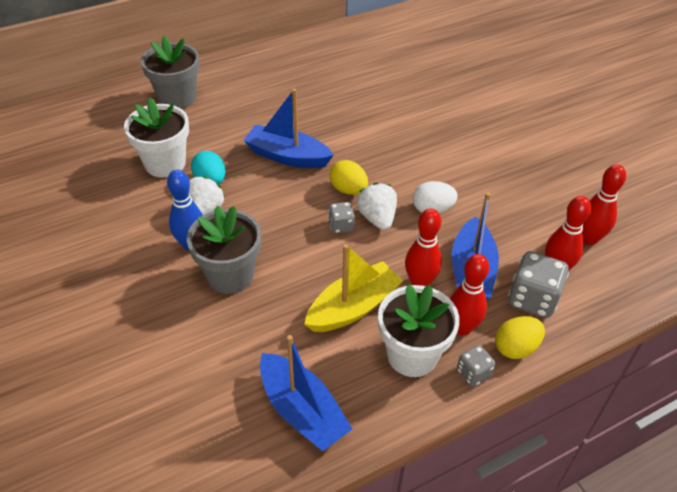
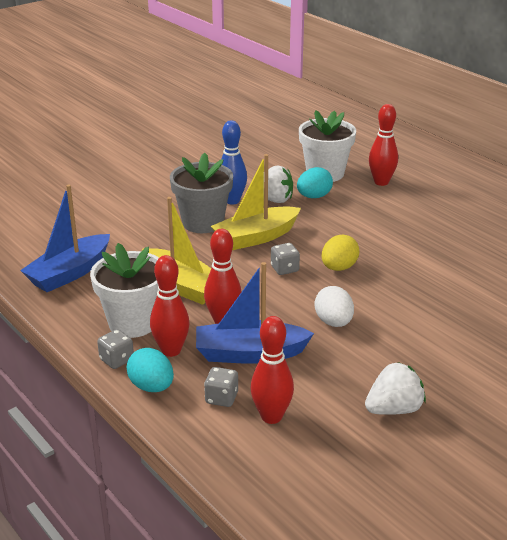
camera: 80 degrees right, 15 degrees down
(177, 98) = (419, 163): grey flower pot -> none
(276, 237) = (256, 237): none -> yellow boat
(287, 156) = (370, 229): blue boat -> none
(377, 218) = (304, 288): white strawberry -> white strawberry (394, 409)
(516, 348) = (151, 387): yellow egg -> turquoise egg
(532, 299) = (221, 398): grey dice -> grey dice, size x0.56
(589, 238) = (336, 446): red bowling pin -> red bowling pin (381, 182)

